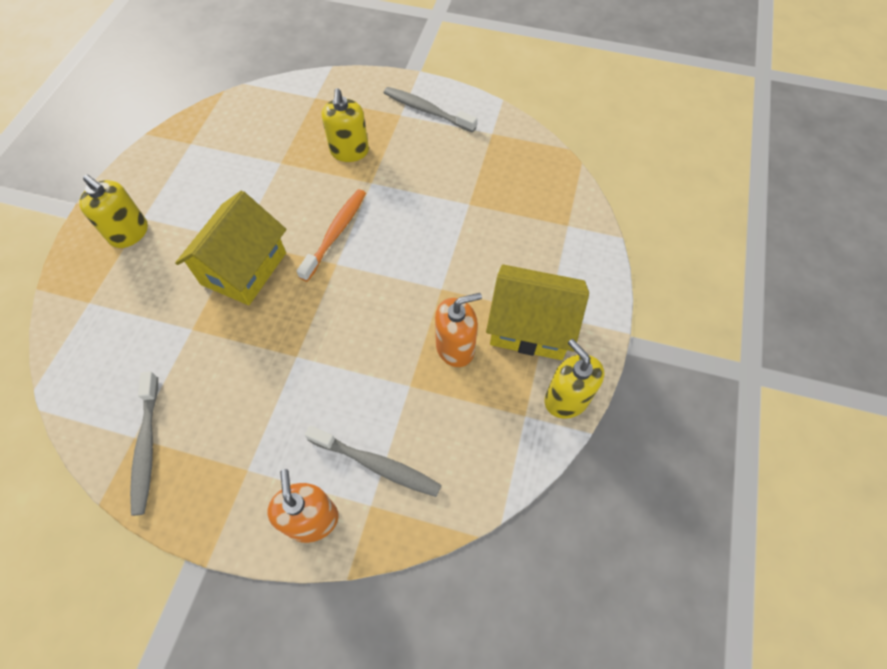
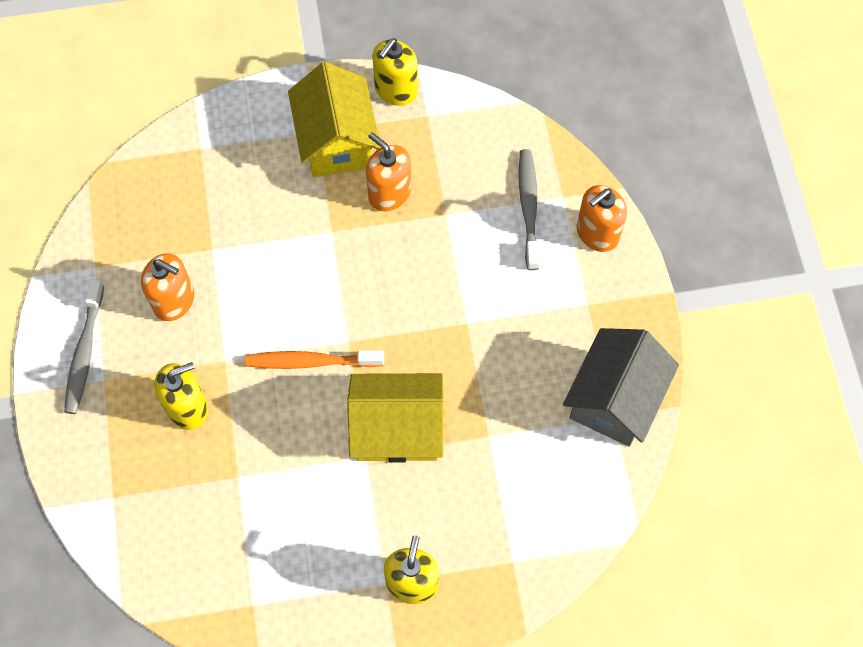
camera: 115 degrees left, 5 degrees up
(146, 447) = (615, 399): grey toothbrush -> grey house
(438, 168) = (174, 301): none -> orange soap dispenser

